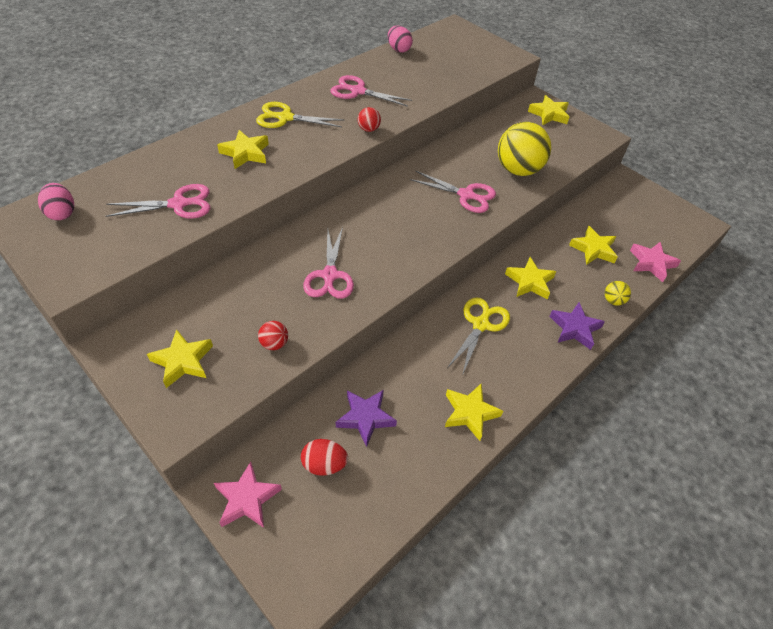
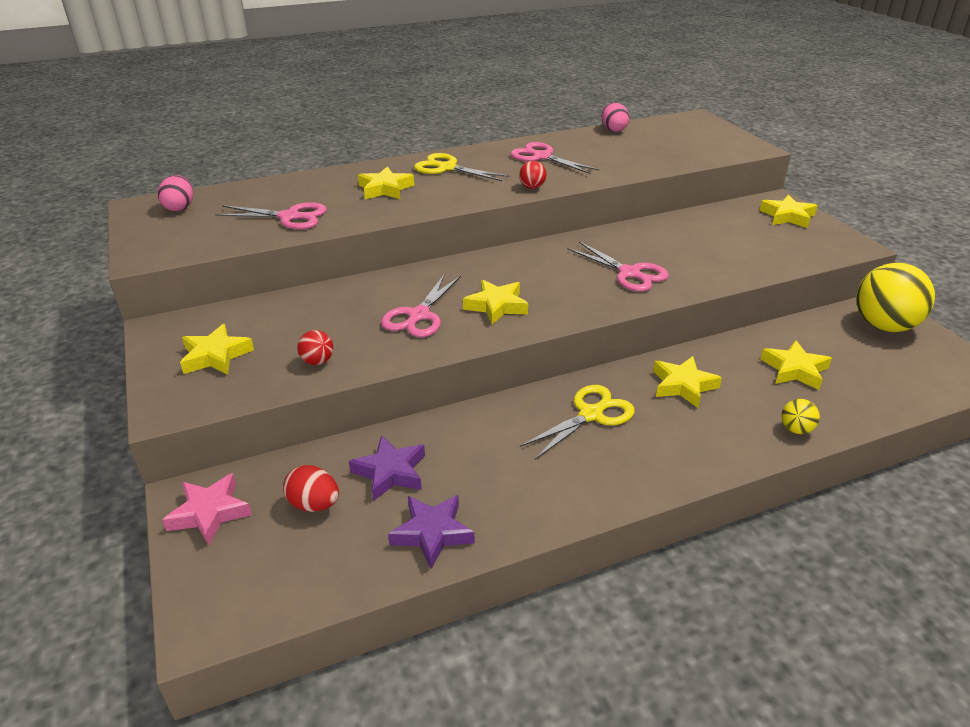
camera: 25 degrees right, 15 degrees down
(470, 413) = (523, 501): yellow star -> yellow star (496, 306)
(518, 170) = (713, 261): yellow ball -> yellow ball (883, 326)
(574, 328) = (721, 447): purple star -> purple star (432, 533)
(651, 263) = (878, 401): pink star -> none

